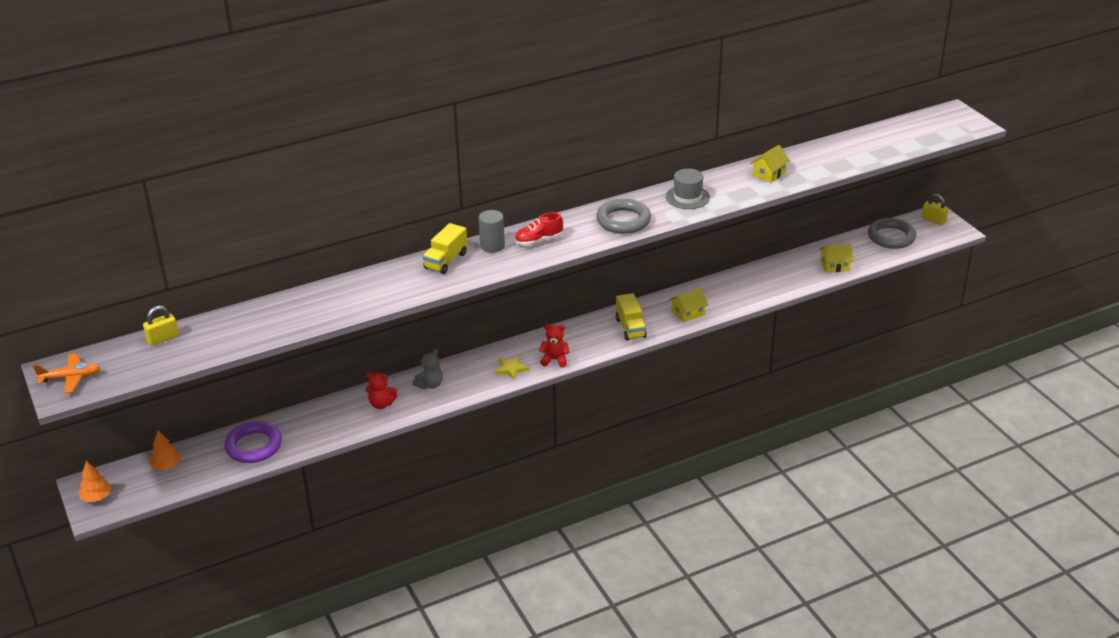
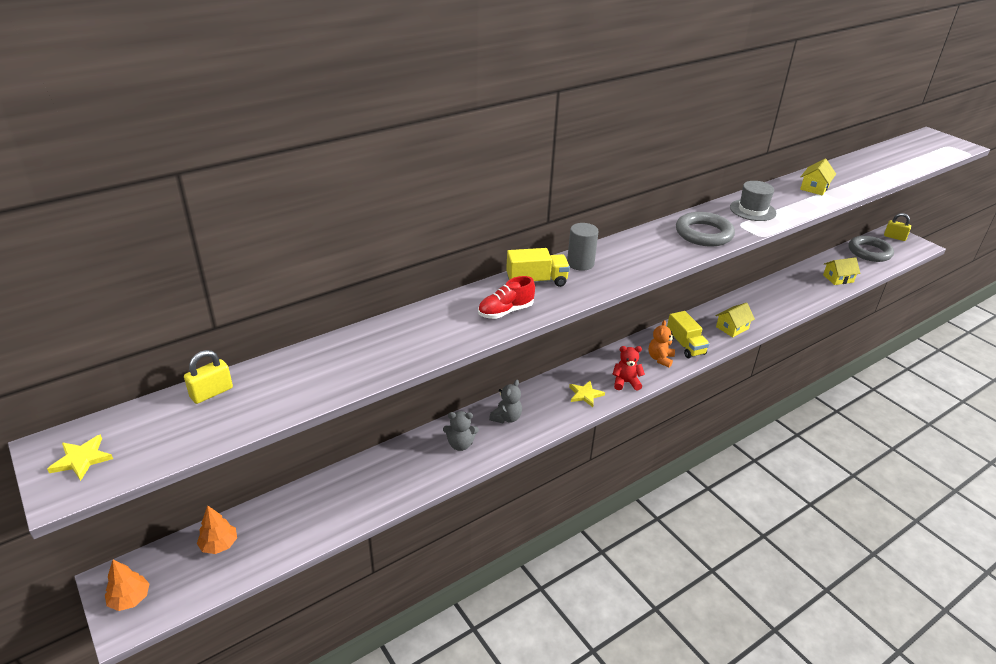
camera: 10 degrees left, 0 degrees up
(70, 378) = (82, 459): orange plane -> yellow star
(254, 446) = (324, 508): purple ring -> none
(381, 404) = (460, 444): red teddy bear -> grey teddy bear
(446, 261) = (536, 281): yellow truck -> yellow truck turned 120 degrees counterclockwise
(538, 241) = (627, 256): red shoe -> red shoe (505, 311)
(599, 339) = (660, 359): none -> orange teddy bear

